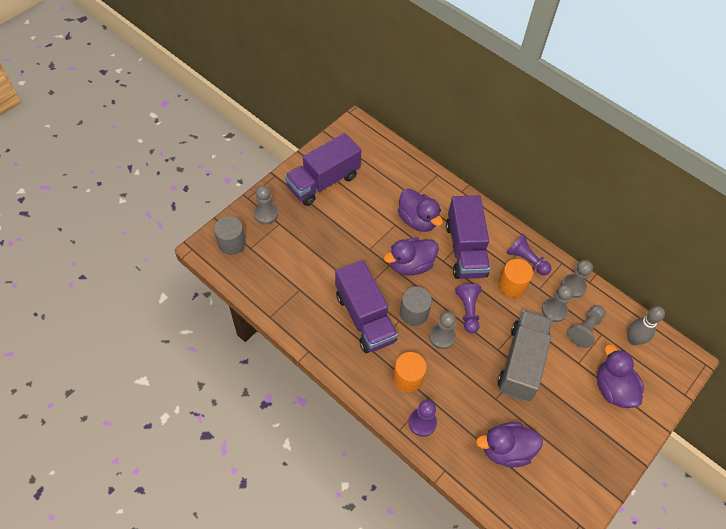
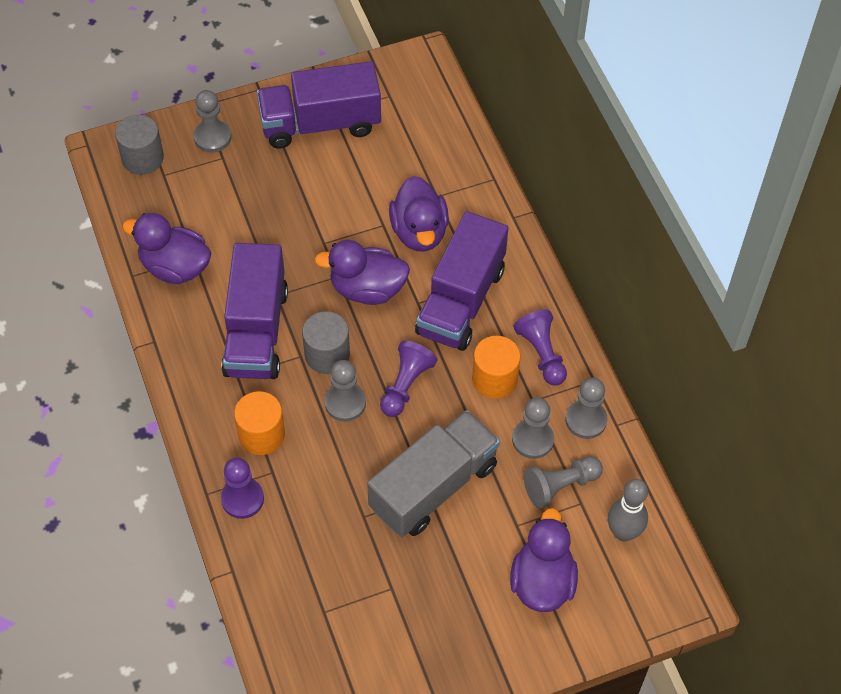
camera: 30 degrees right, 0 degrees up
(505, 450) = (331, 586): purple duck -> purple duck (175, 267)

